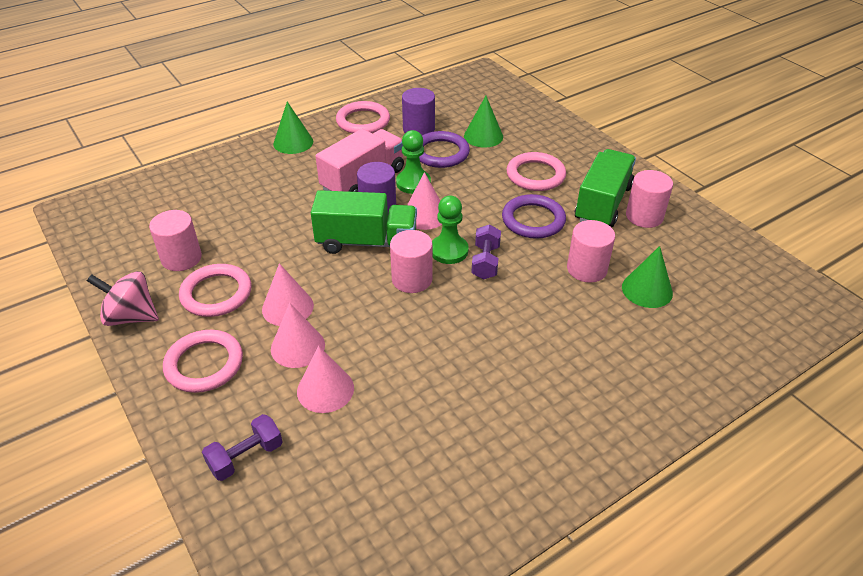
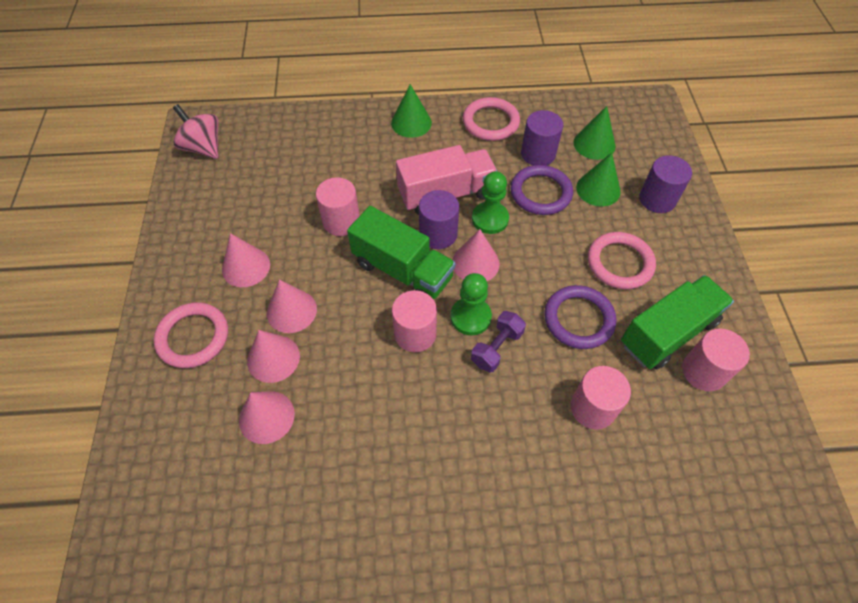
camera: 30 degrees right, 15 degrees up
(131, 316) = (171, 259): pink spinning top -> pink spinning top (203, 148)
(181, 258) = (242, 215): pink cylinder -> pink cylinder (341, 221)
(216, 293) = (246, 267): pink ring -> pink cone
(246, 457) = (166, 450): purple dumbbell -> none
(531, 128) = (657, 199): none -> purple cylinder
(647, 290) = (639, 467): green cone -> green cone (594, 144)

